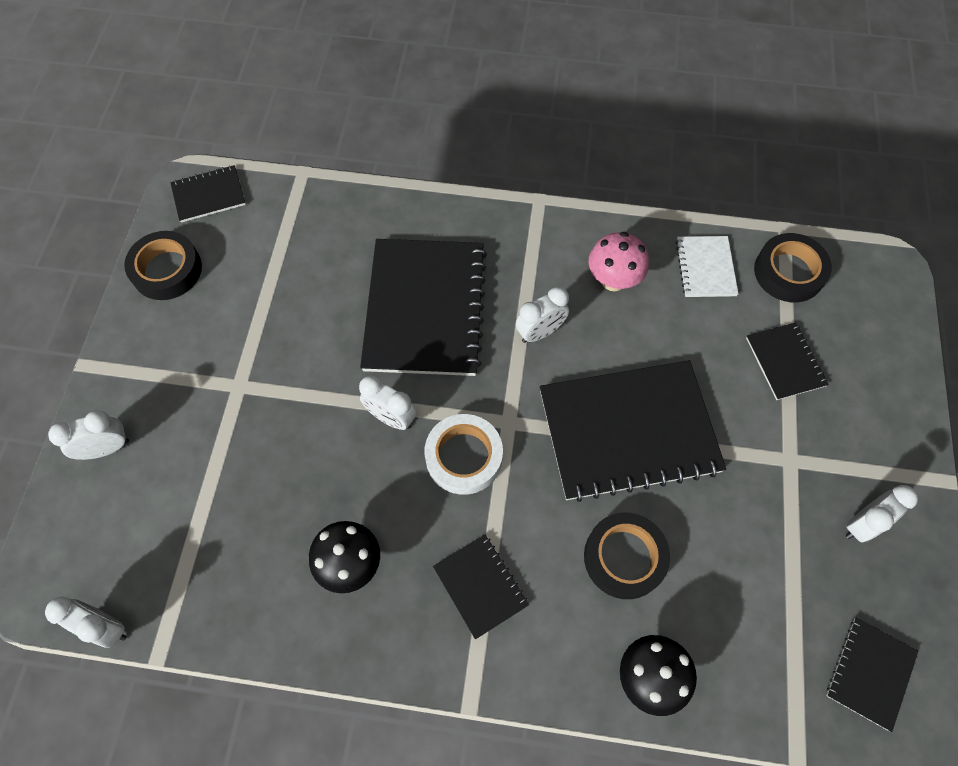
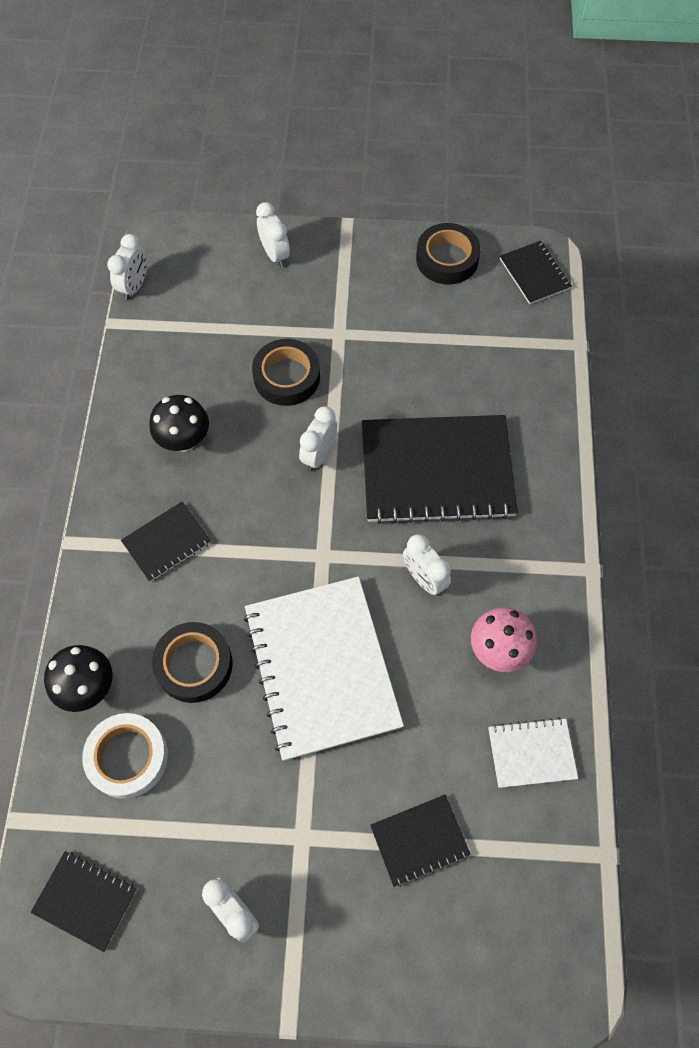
camera: 85 degrees right, 0 degrees up
(464, 457) = (284, 519): white tape -> white tape (128, 757)
(628, 431) = (322, 668): black notebook -> white notebook
(788, 272) = (541, 854): black tape -> black tape (287, 377)

